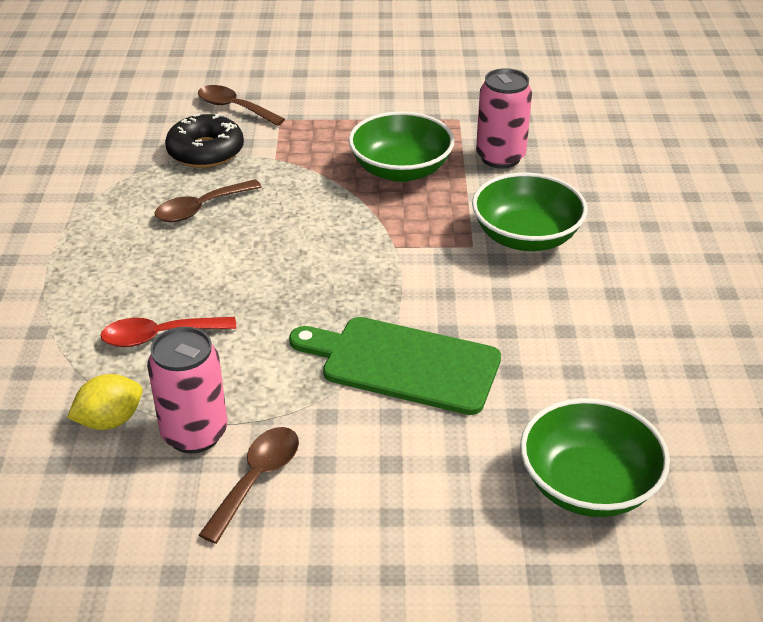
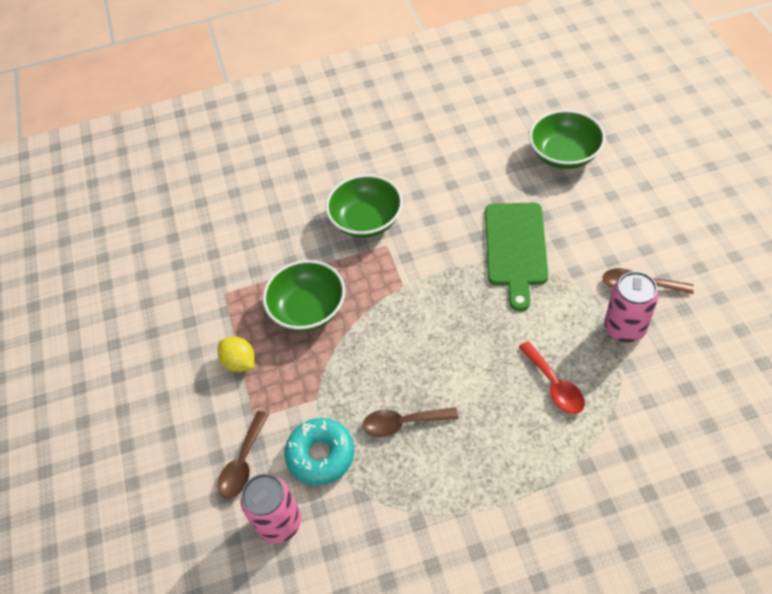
camera: 100 degrees left, 15 degrees up
(110, 420) = (639, 377): yellow lemon -> yellow lemon (240, 362)
(201, 208) = (403, 423): brown spoon -> brown spoon turned 135 degrees clockwise
(205, 151) = (321, 455): black donut -> turquoise donut
(500, 157) = (274, 255): pink can -> pink can (279, 523)

